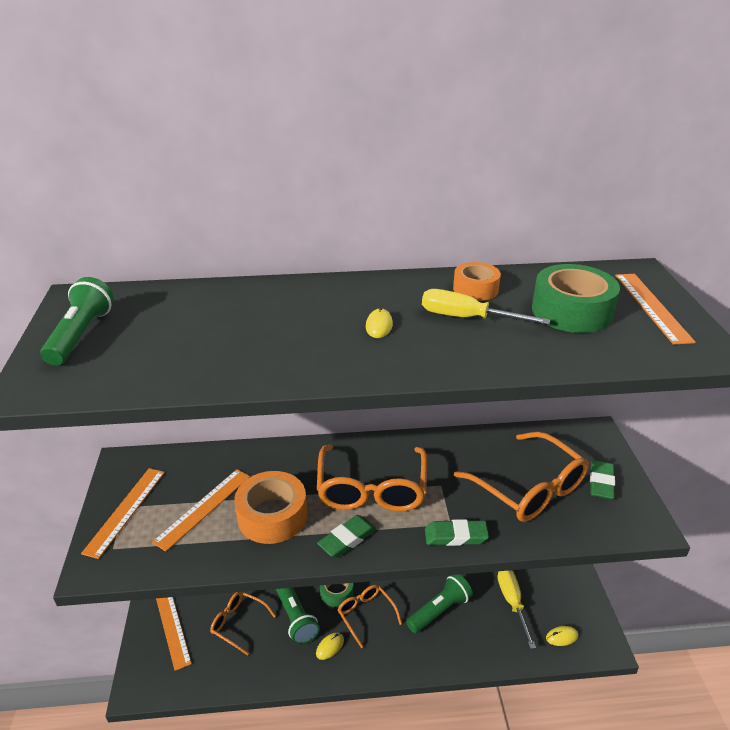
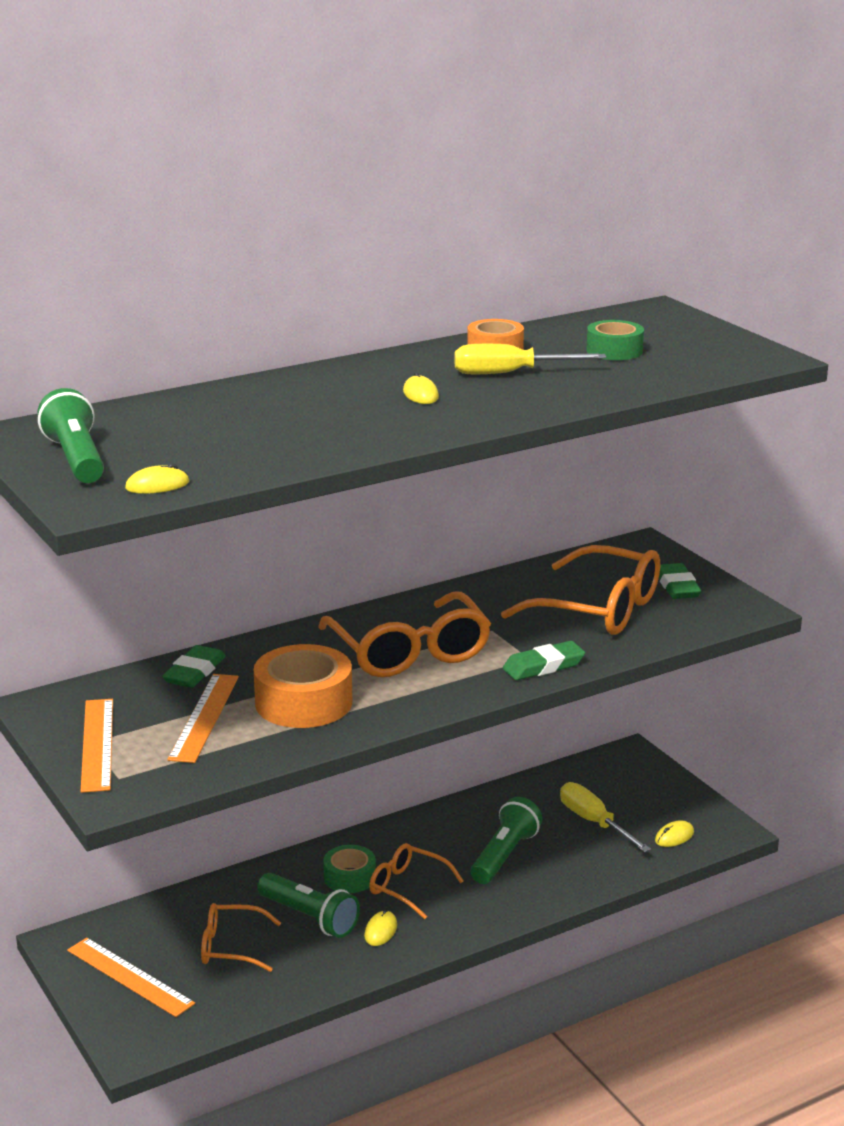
camera: 25 degrees left, 10 degrees down
(98, 380) = (157, 485): none -> yellow mouse
(347, 539) = (417, 699): green eraser -> green eraser (194, 672)
(571, 311) = (614, 351): green tape -> green tape, size x0.60
(651, 307) = (692, 334): orange ruler -> none

